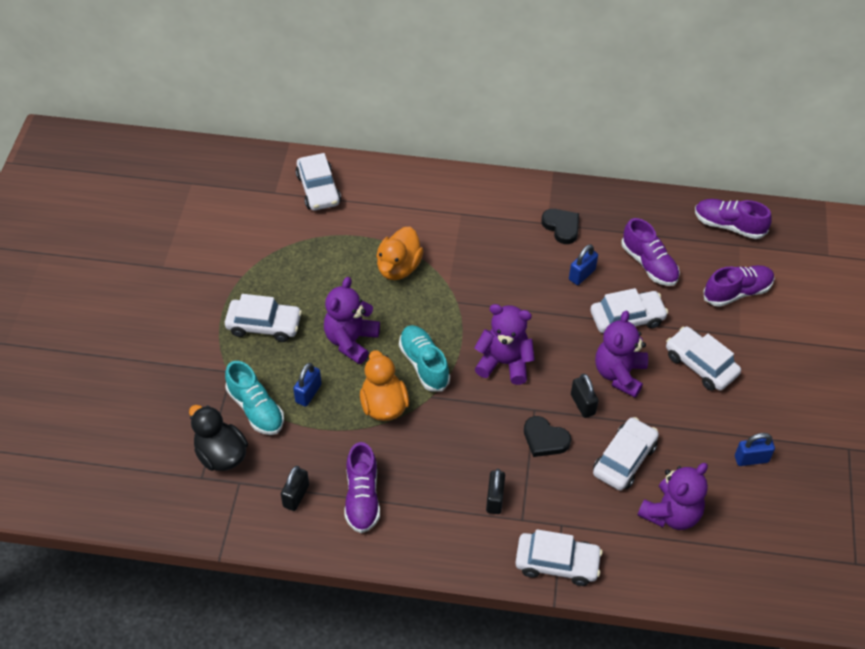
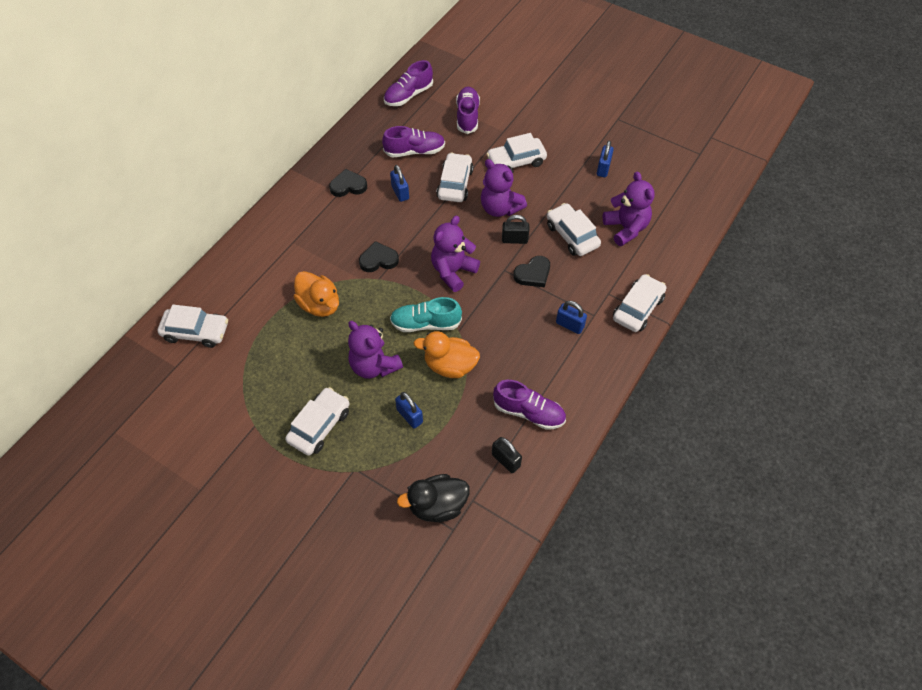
camera: 65 degrees left, 5 degrees up
(256, 409) = (404, 462): turquoise shoe -> none
(481, 292) = (378, 260): none -> black heart
(494, 499) = (569, 325): black padlock -> blue padlock

